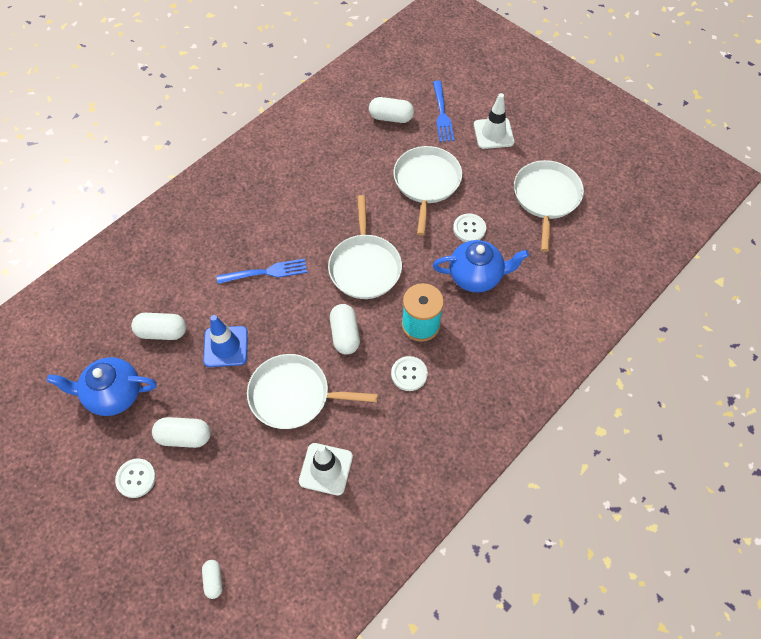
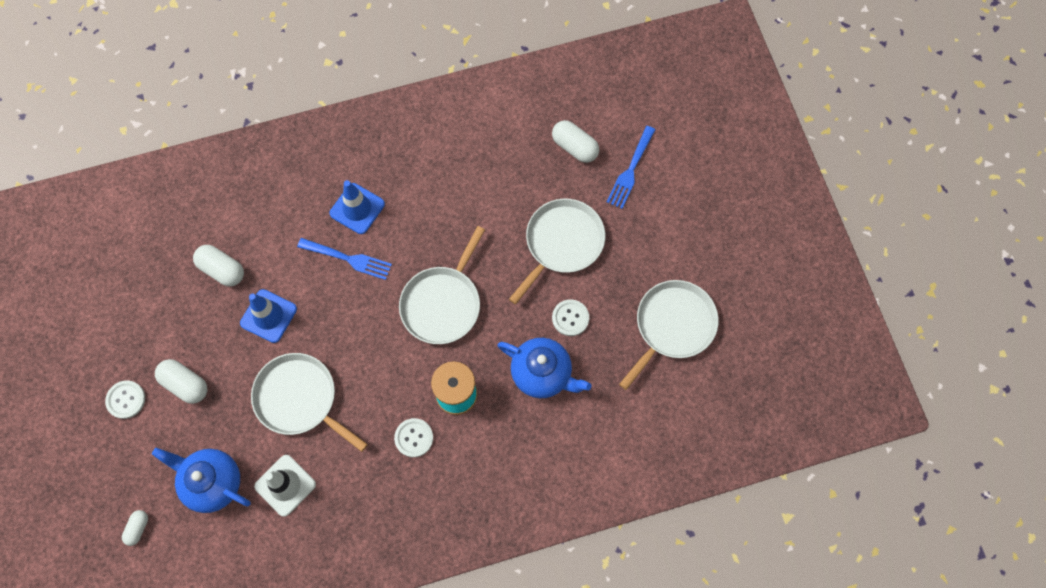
camera: 30 degrees right, 10 degrees up
(113, 394) = (149, 309): blue teapot -> blue teapot (213, 482)
(250, 234) = (357, 209): none -> blue traffic cone
(345, 335) = (381, 365): white capsule -> none
(493, 133) = (669, 222): white traffic cone -> none

